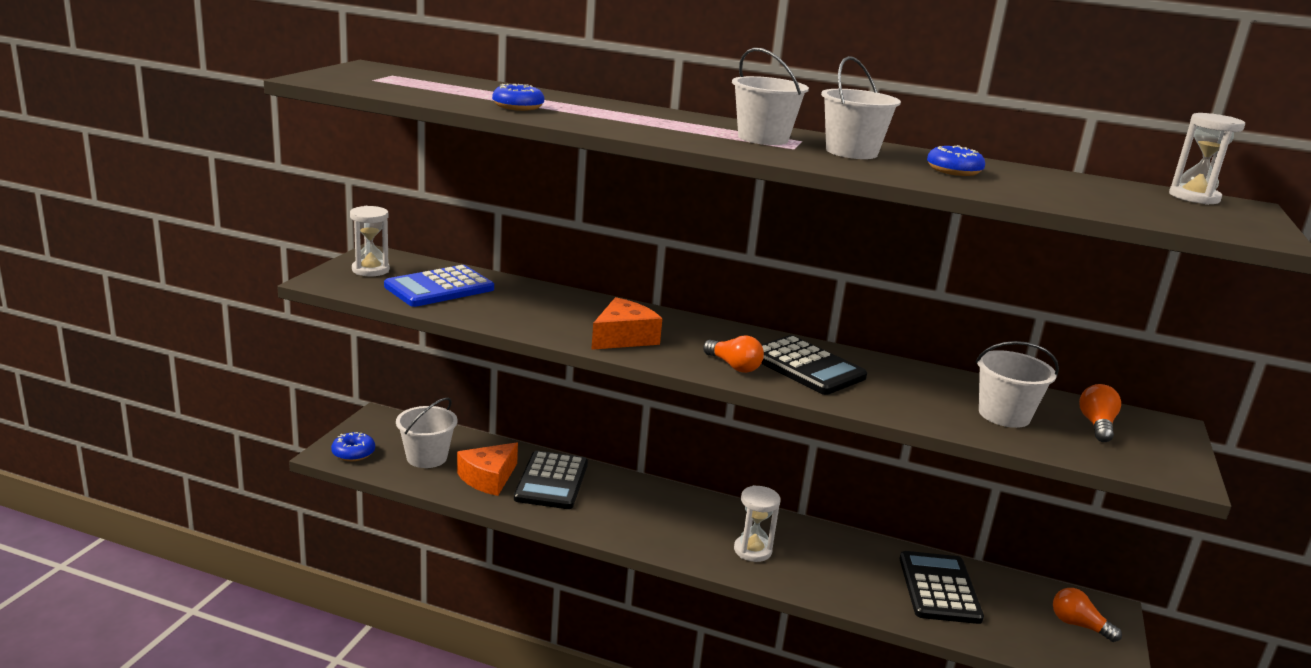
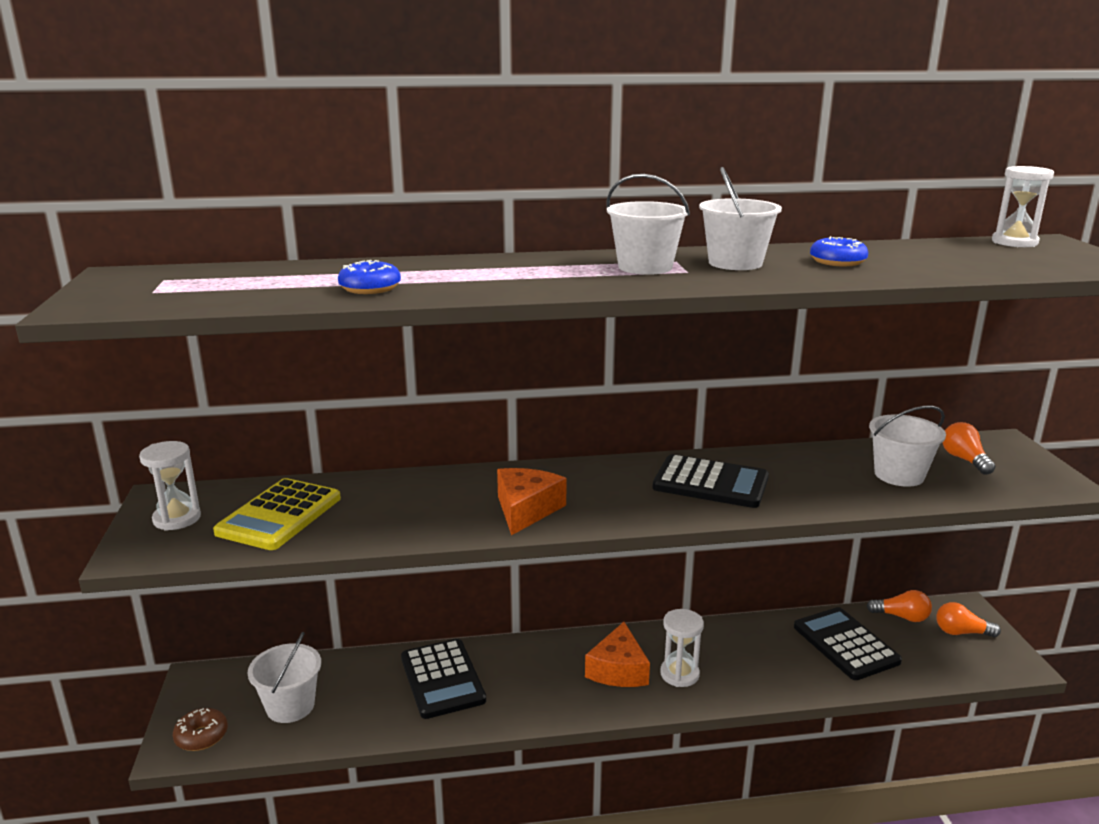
camera: 25 degrees left, 0 degrees up
(353, 453) = (201, 736): blue donut -> brown donut
(439, 288) = (279, 515): blue calculator -> yellow calculator
(488, 478) = (376, 703): orange cheese -> orange cheese (618, 669)
(734, 366) = (654, 505): orange light bulb -> orange light bulb (901, 617)

